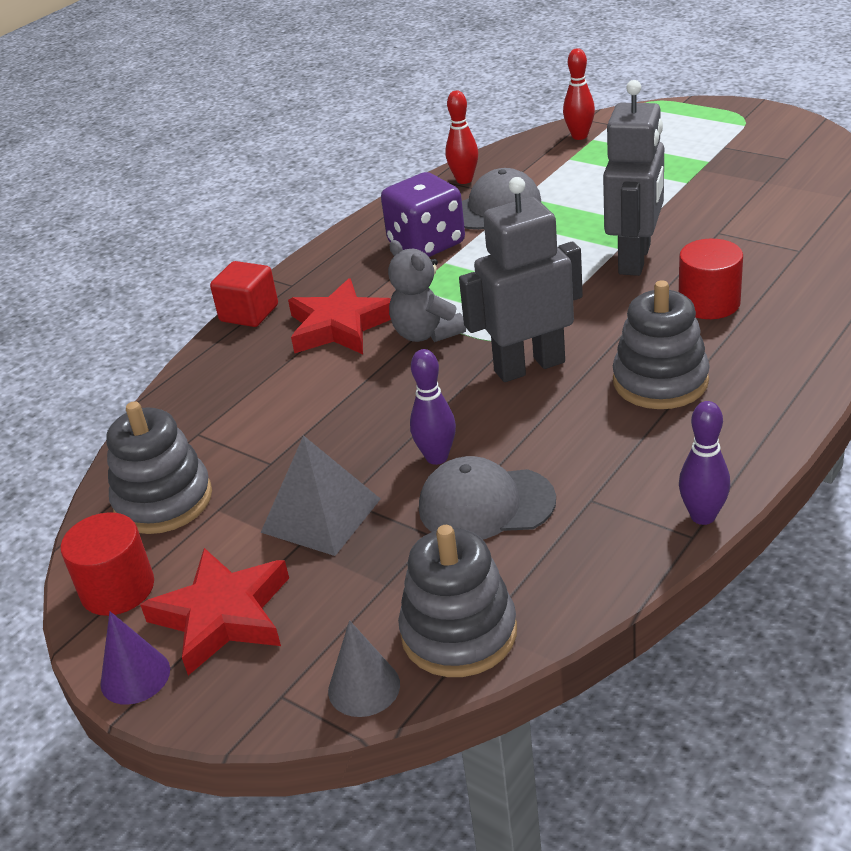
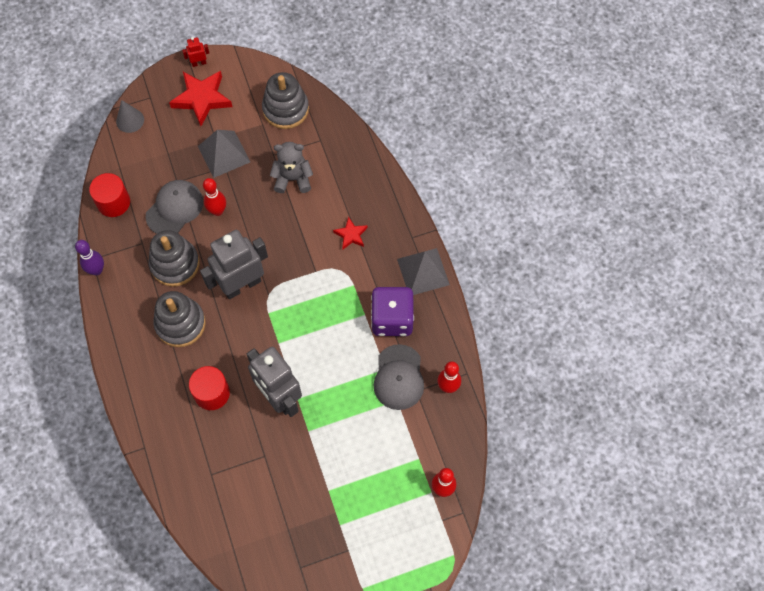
camera: 120 degrees right, 30 degrees up
(117, 589) = (248, 75): red cylinder -> red cylinder (113, 202)
(135, 676) = (199, 63): purple cone -> red robot
(249, 313) = (401, 206): red cube -> none
(334, 256) = (423, 272): none -> grey pyramid
(340, 326) = (351, 235): red star -> red star, size x0.53
(426, 334) = (308, 264): grey teddy bear -> grey teddy bear (293, 179)
(437, 457) = (217, 211): purple bowling pin -> red bowling pin
(459, 633) = (124, 159): grey stacking toy -> grey stacking toy (175, 264)
(529, 366) = (242, 285): grey robot -> grey robot turned 135 degrees counterclockwise

